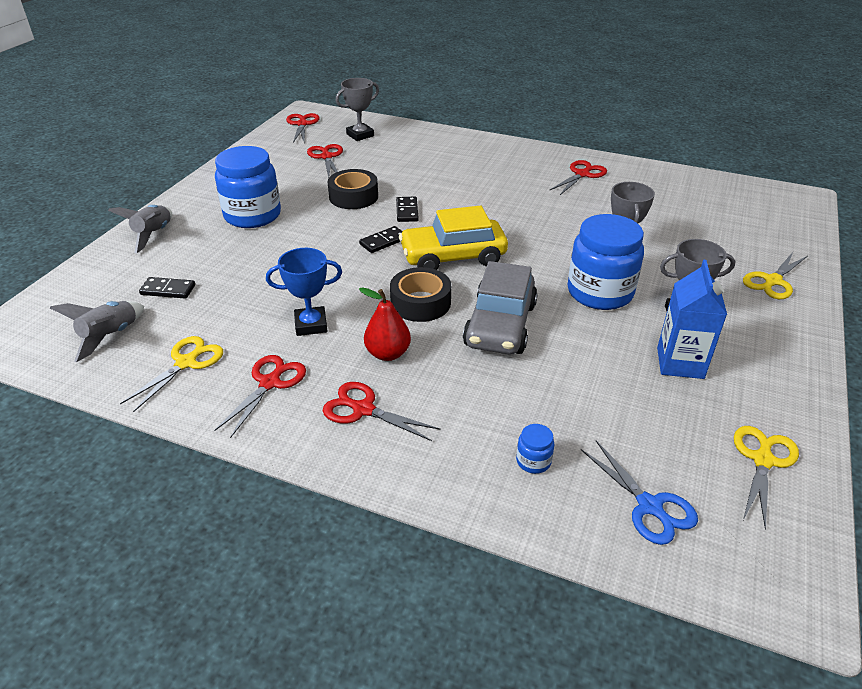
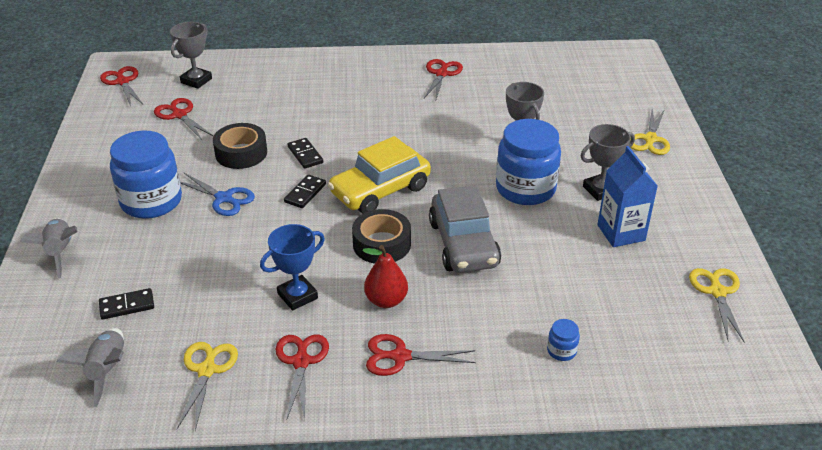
camera: 25 degrees left, 0 degrees up
(649, 506) = (662, 354): blue scissors -> blue scissors (224, 198)

